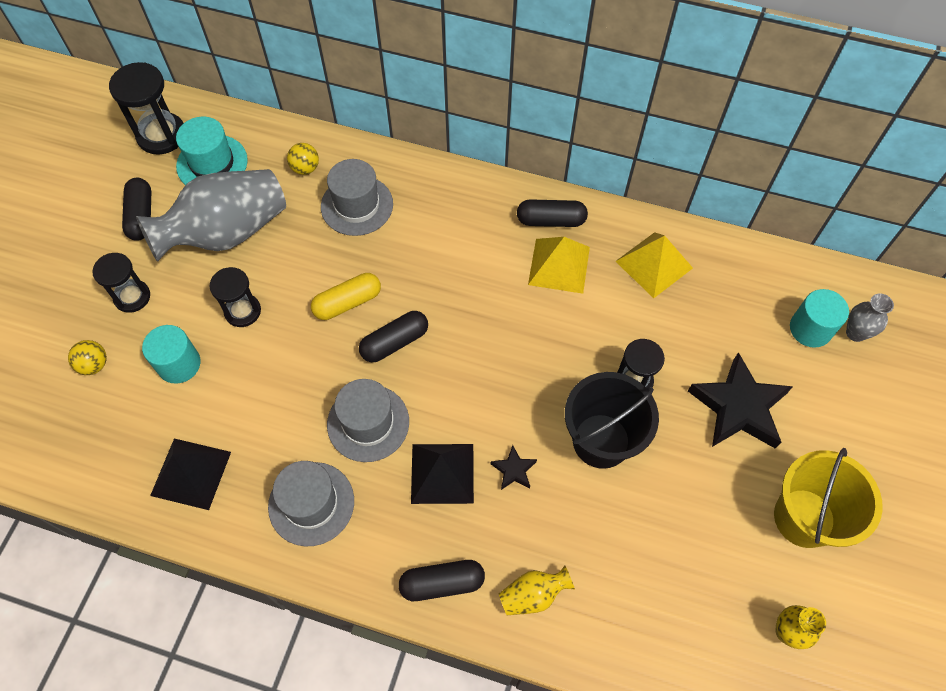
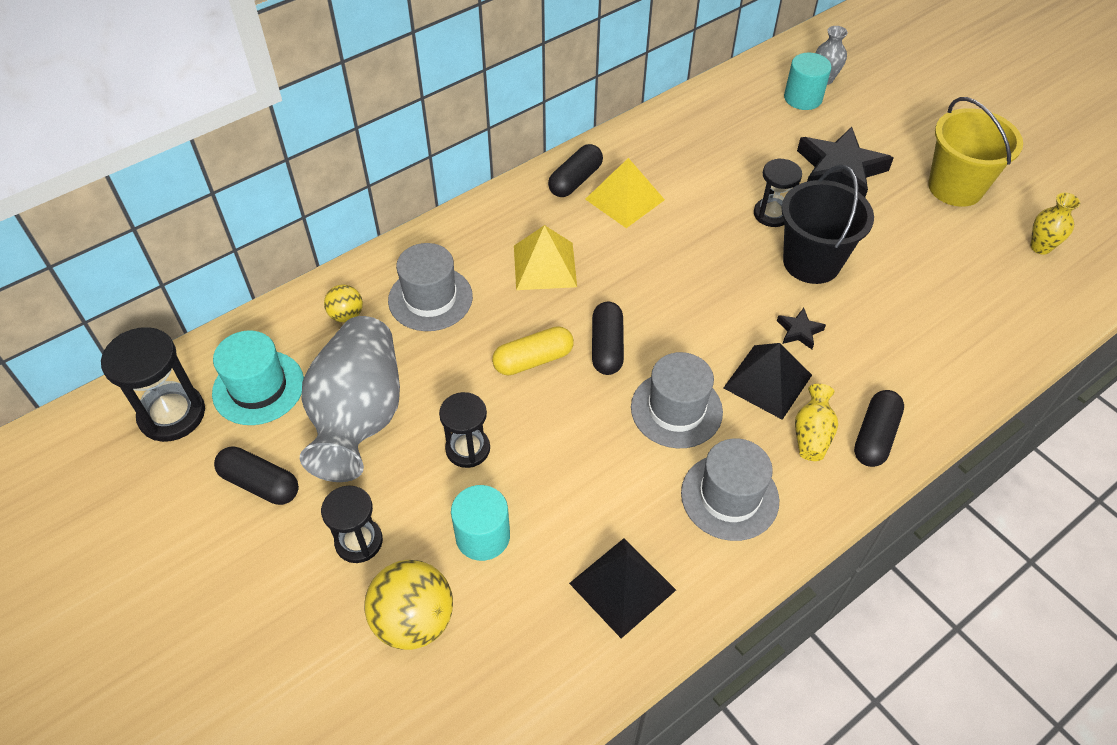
camera: 55 degrees left, 10 degrees down
(94, 365) = (414, 620): yellow ball -> yellow ball, size x1.83
(347, 303) = (533, 360): yellow capsule -> yellow capsule turned 60 degrees clockwise
(533, 595) = (923, 379): yellow vase -> yellow vase (811, 435)
(654, 264) = (674, 145): yellow pyramid -> yellow pyramid (544, 266)

